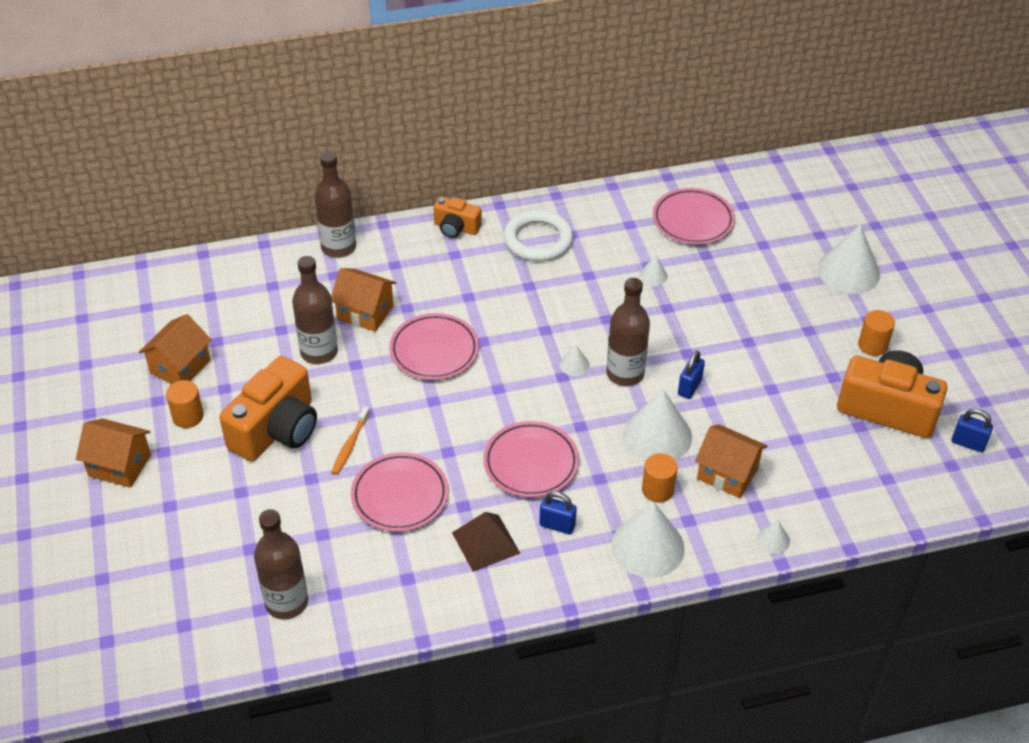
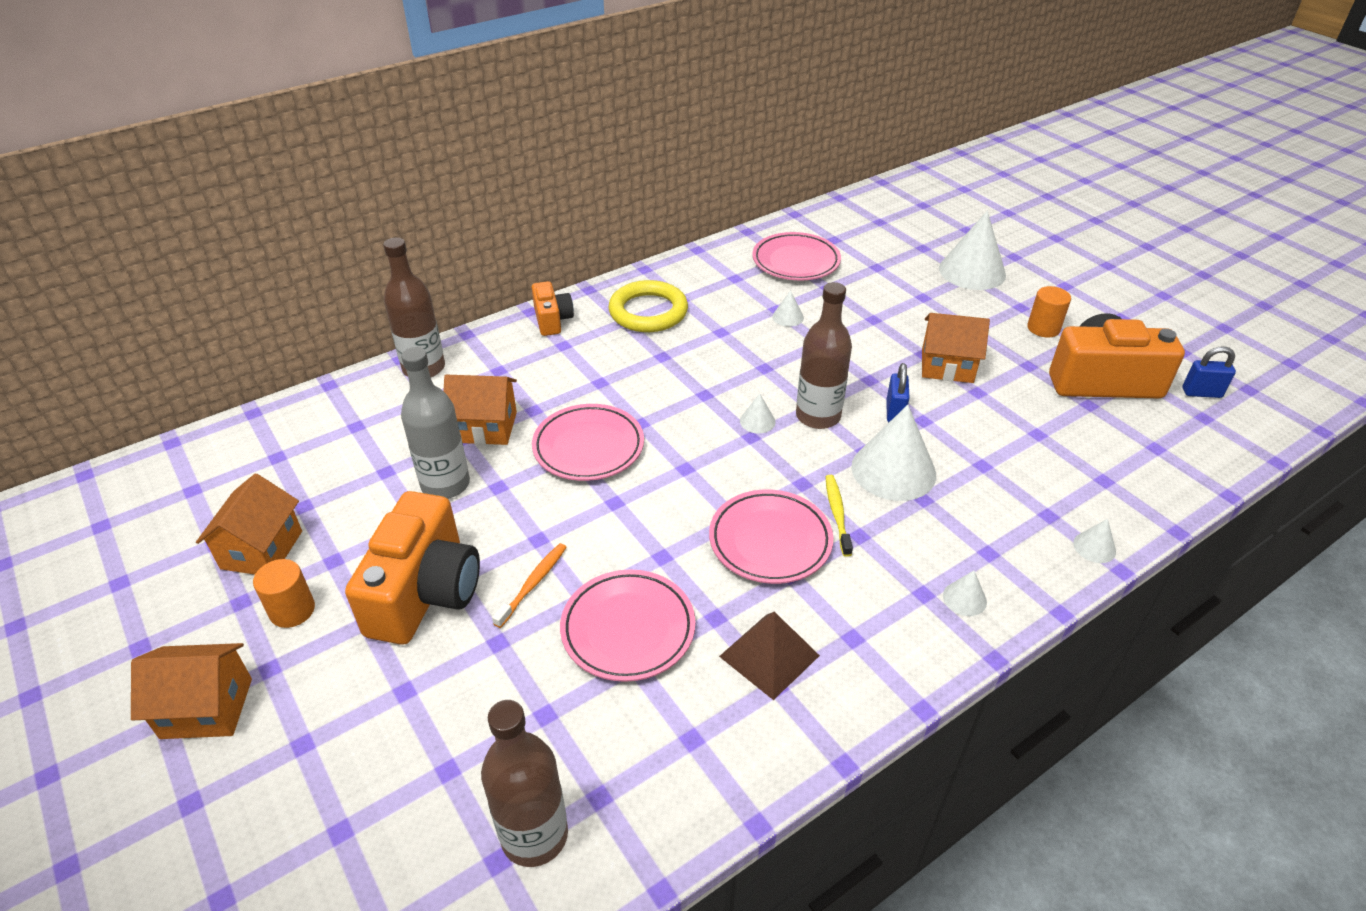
camera: 20 degrees left, 5 degrees down
(319, 352) = (445, 484): brown bottle -> grey bottle
(350, 445) = (533, 584): orange toothbrush -> orange toothbrush turned 150 degrees counterclockwise
(456, 228) = (552, 320): orange camera -> orange camera turned 105 degrees counterclockwise
(538, 240) = (648, 312): white ring -> yellow ring
(557, 525) = (844, 606): blue padlock -> none
(592, 457) = (837, 514): none -> yellow toothbrush
(647, 547) = (964, 598): white cone -> white cone, size x0.45
(657, 490) = (932, 529): orange cylinder -> none
(727, 473) = (994, 489): orange house -> orange house (947, 366)

